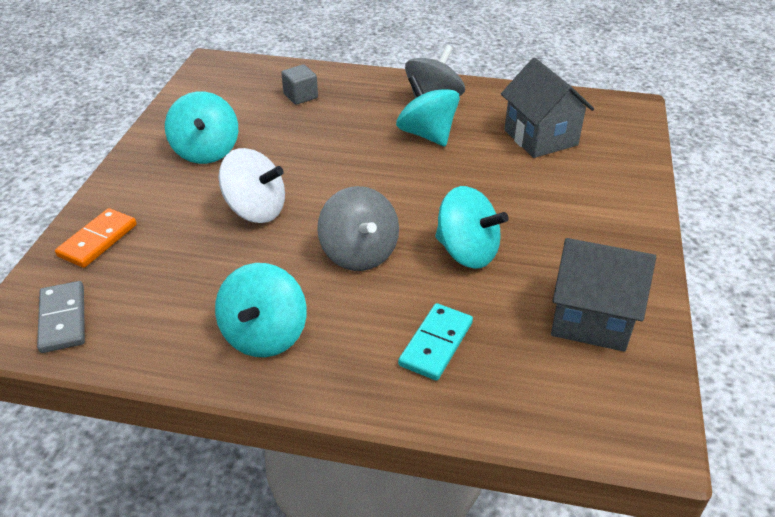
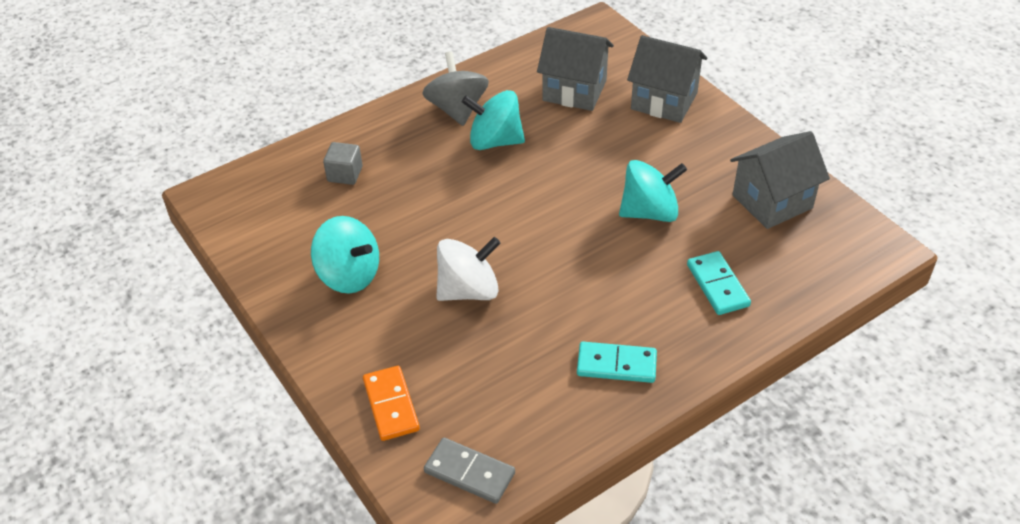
camera: 45 degrees left, 5 degrees up
(265, 335) = (616, 365): turquoise spinning top -> turquoise domino
(359, 253) = (587, 265): grey spinning top -> none
(607, 186) = (664, 101): none -> grey house

